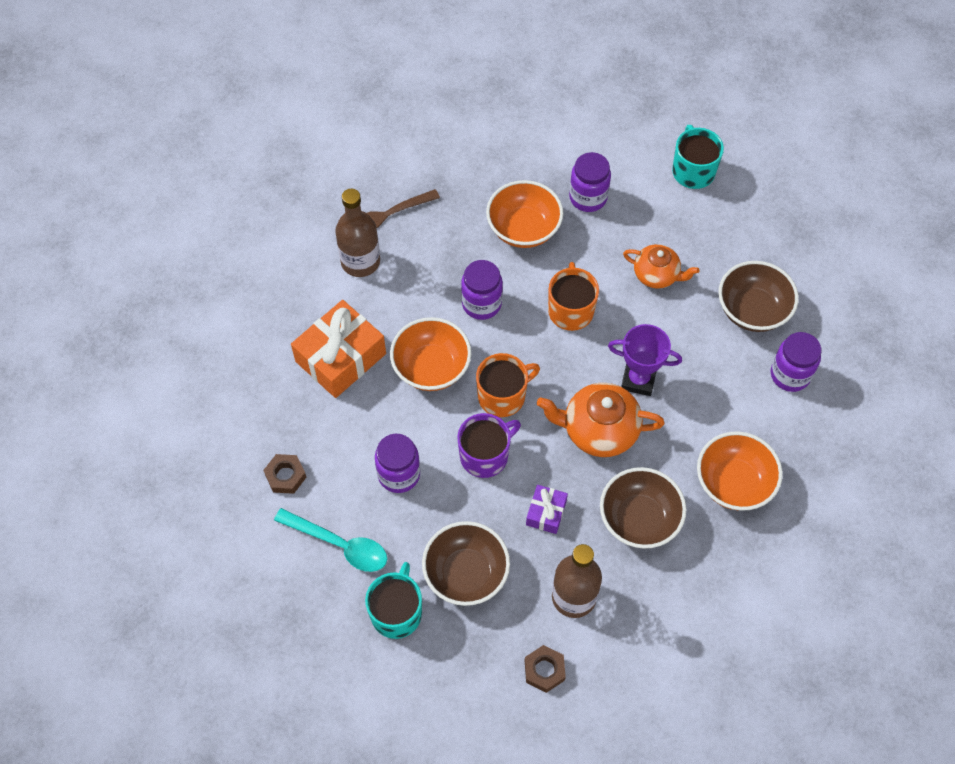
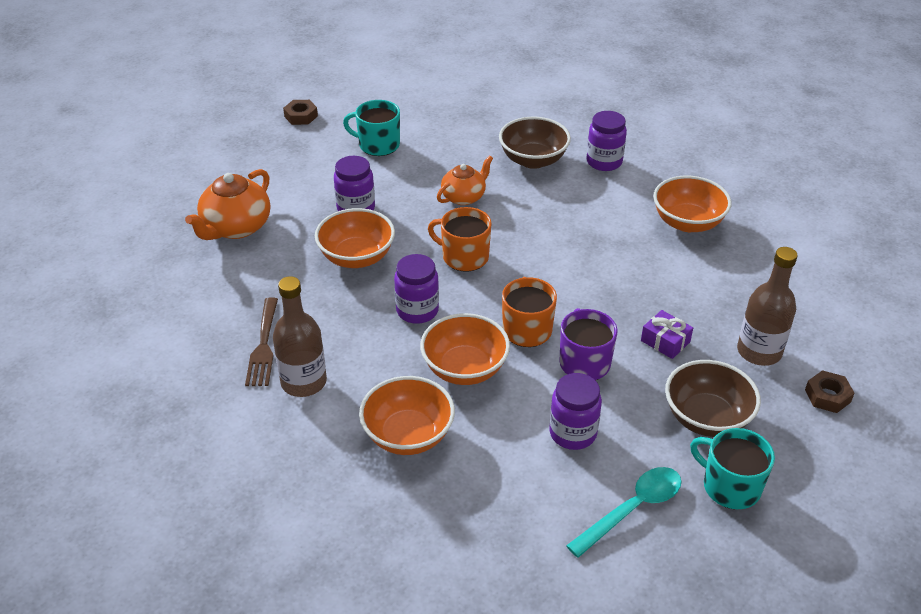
camera: 65 degrees left, 20 degrees down
(285, 476) = (526, 530): brown nut -> brown nut (301, 116)
(341, 357) = (408, 435): orange gift -> orange bowl
(599, 430) = (597, 280): orange teapot -> orange teapot (236, 227)
(638, 379) = (560, 241): purple trophy -> none
(639, 519) = (697, 286): brown bowl -> none

